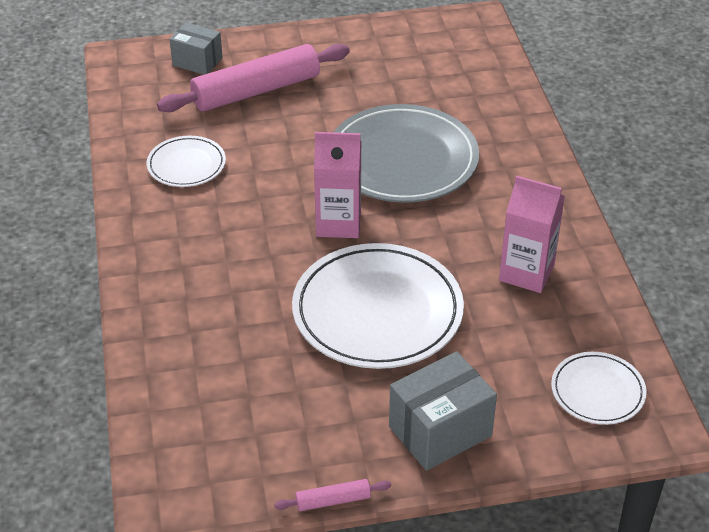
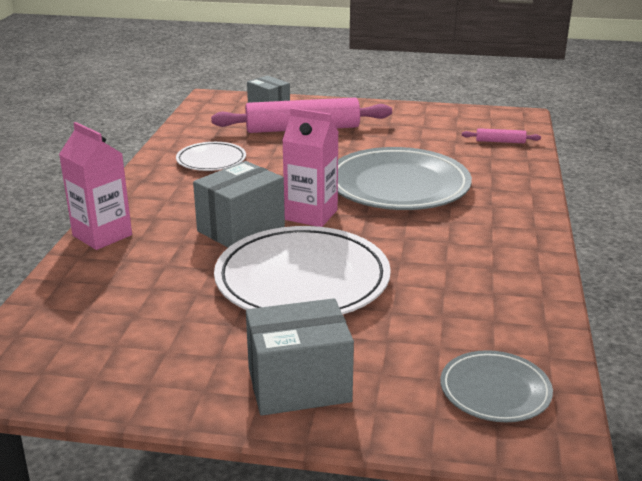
camera: 20 degrees right, 15 degrees down
(280, 260) = (241, 229): none -> grey box
(333, 500) = (145, 417): pink rolling pin -> pink rolling pin (500, 141)
(526, 273) = (470, 280): pink carton -> pink carton (102, 235)
(597, 391) = (495, 390): white plate -> grey plate

